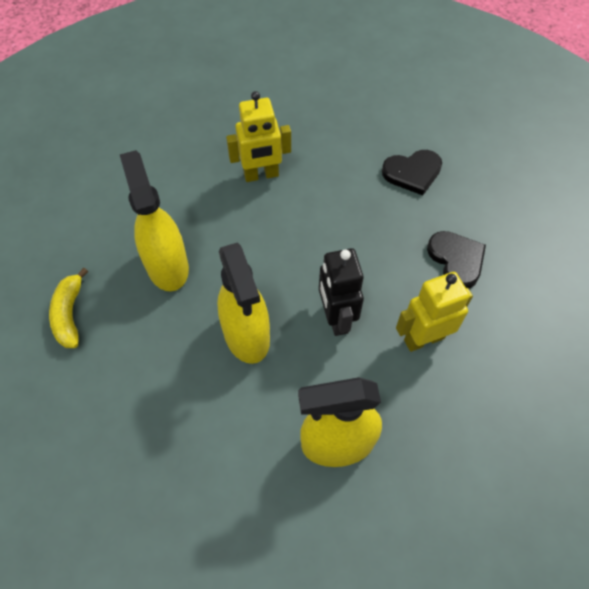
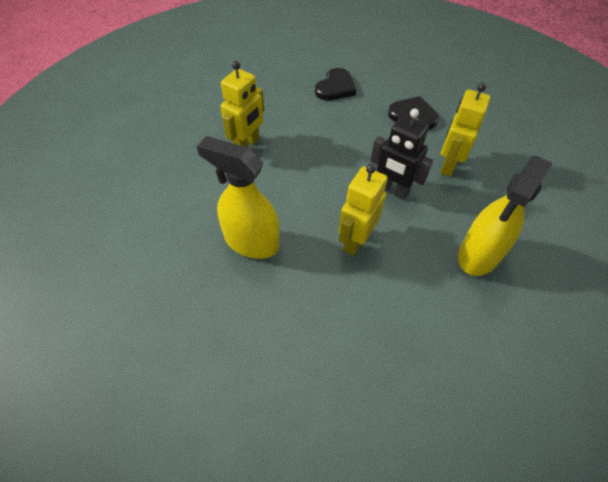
camera: 45 degrees left, 5 degrees down
(70, 314) = (217, 330): yellow banana -> none
(246, 335) = (355, 241): yellow spray bottle -> yellow robot

